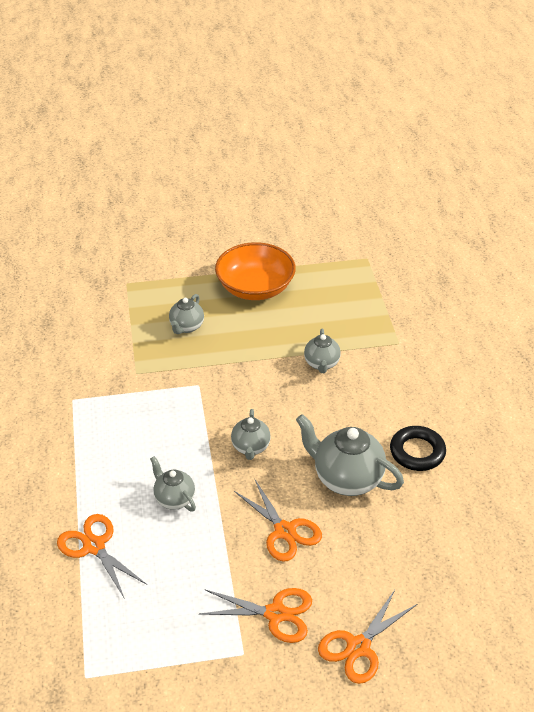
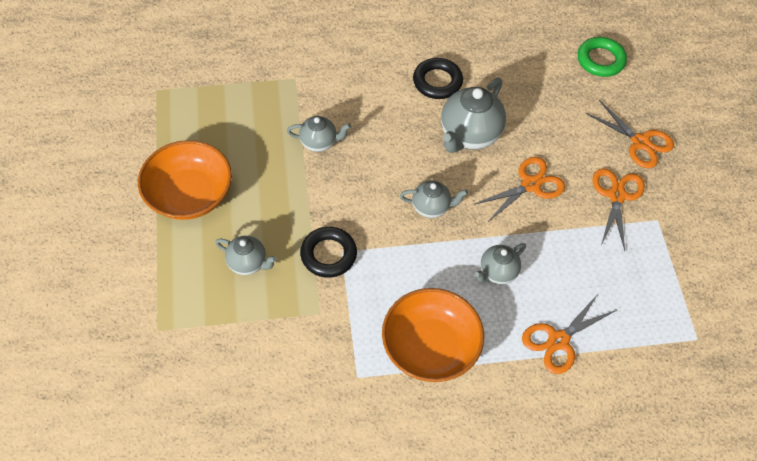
camera: 90 degrees left, 15 degrees up
(96, 447) = (430, 347): none -> orange bowl
(195, 376) = (328, 255): none -> black ring
(487, 614) = (600, 60): none -> green ring

